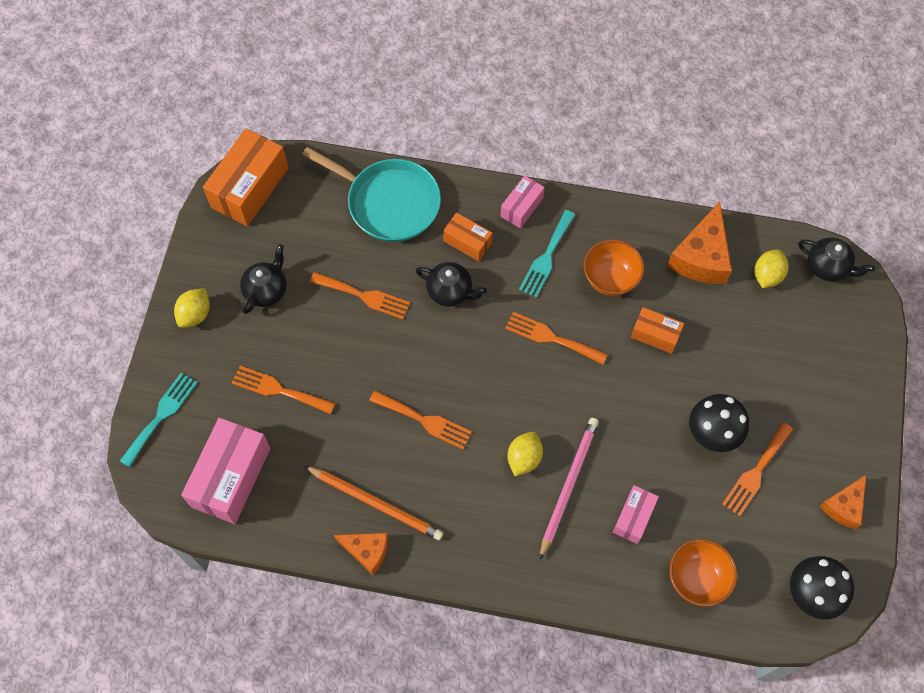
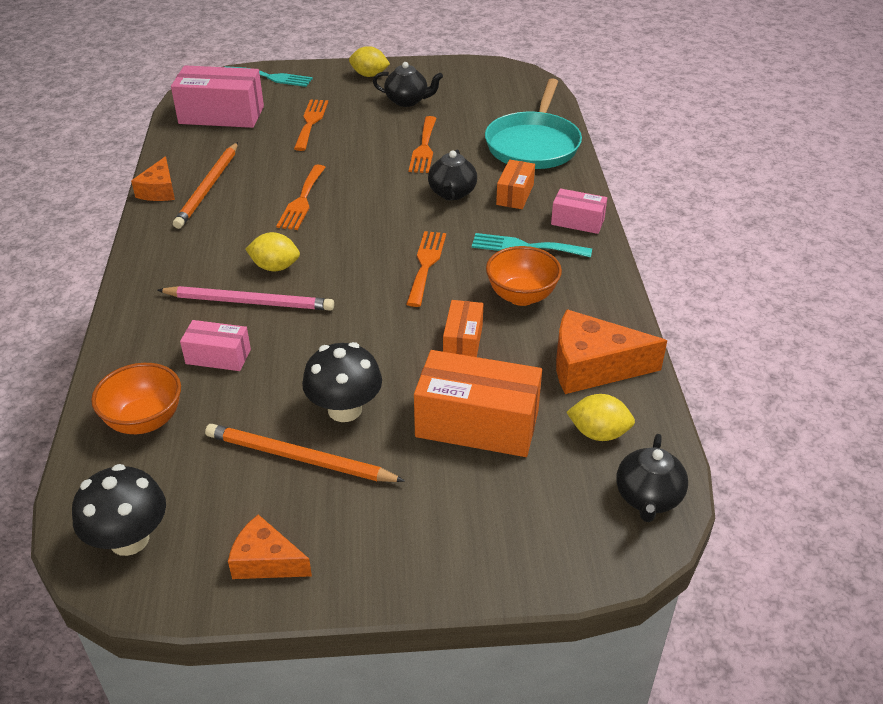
camera: 75 degrees right, 25 degrees down
(250, 188) = (505, 77): orange box -> orange box (477, 424)
(756, 472) = (299, 458): orange fork -> orange pencil

